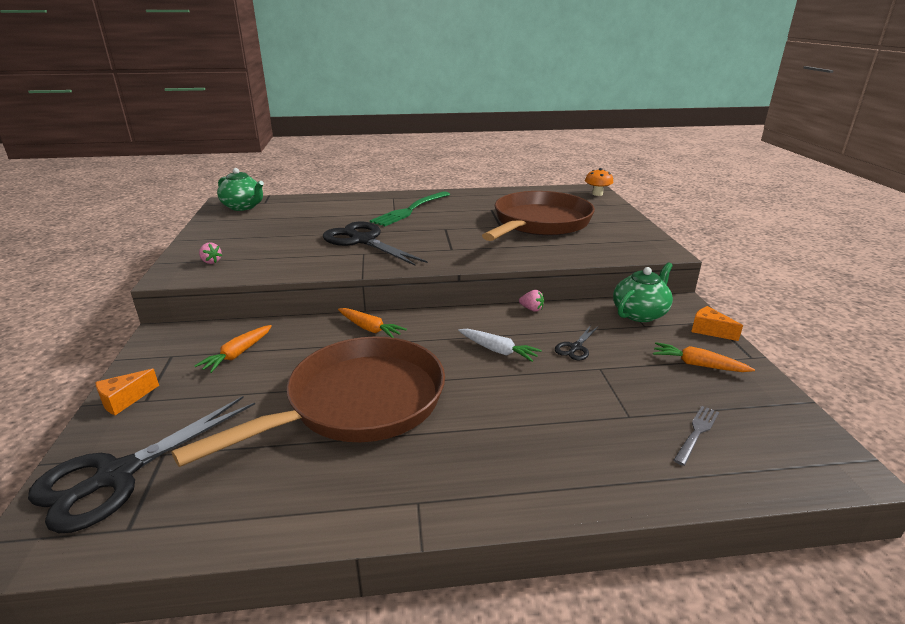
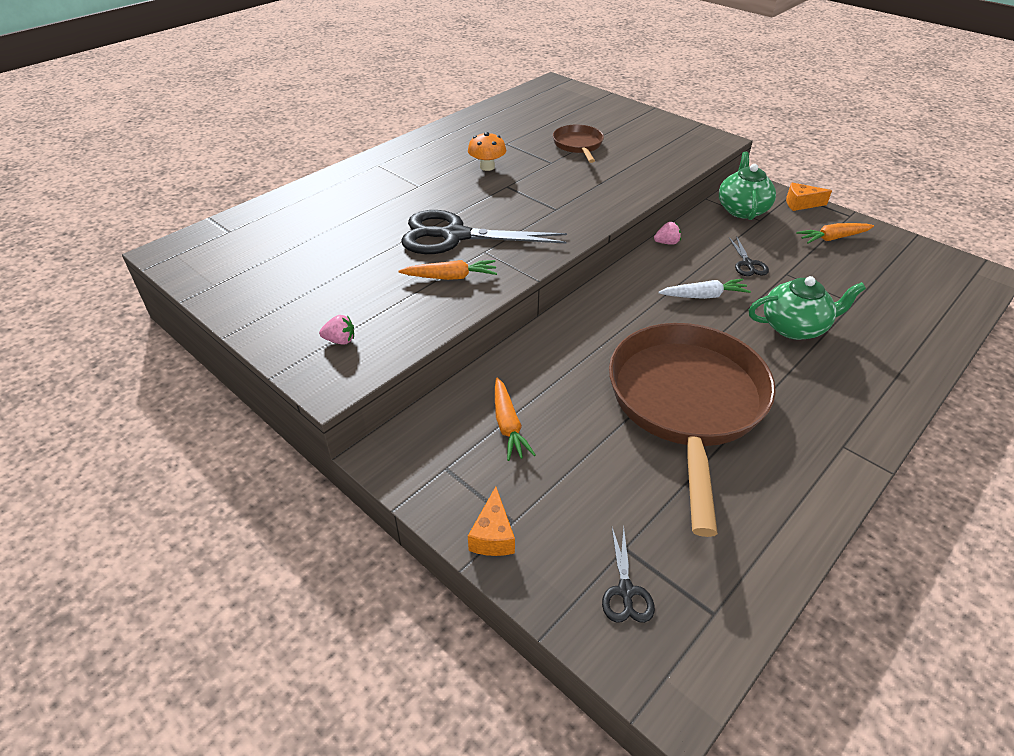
camera: 40 degrees left, 15 degrees up
(117, 476) = (625, 591): black scissors -> black scissors, size x0.45
(243, 207) = (212, 249): green teapot -> green teapot (794, 327)
(370, 329) = (576, 331): orange carrot -> orange carrot (451, 277)
(410, 210) = (429, 175): green fork -> none
(539, 223) = (578, 145): brown pan -> brown pan, size x0.45
(597, 194) = (568, 88): orange mushroom -> orange mushroom (487, 167)
(696, 433) = (899, 293): grey fork -> none

